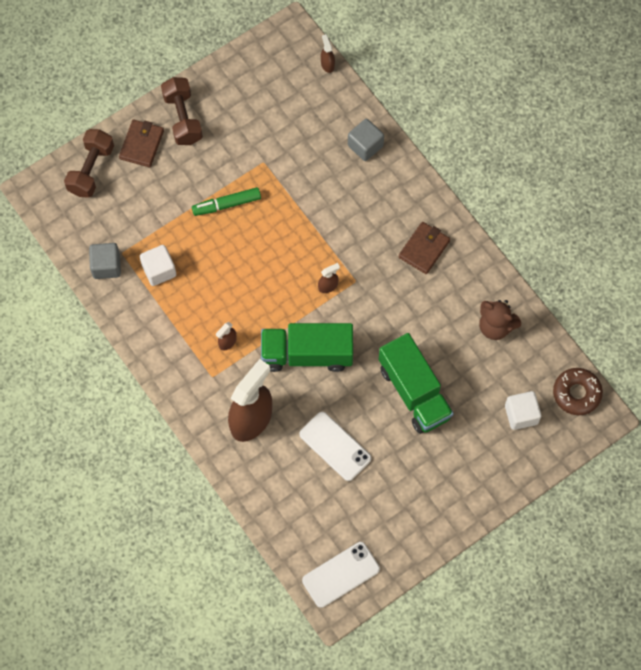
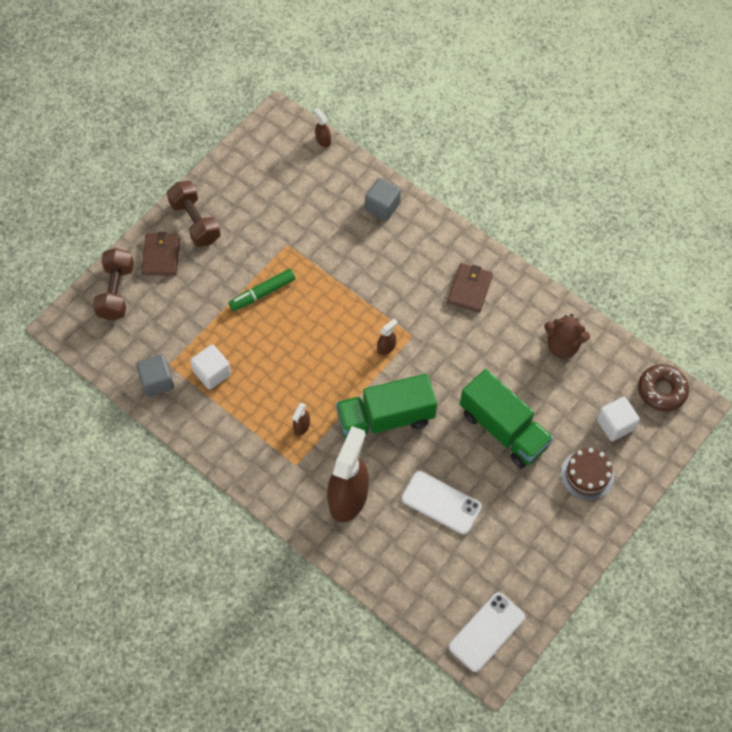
camera: 15 degrees left, 5 degrees down
(479, 455) = (587, 475): none -> brown cake

